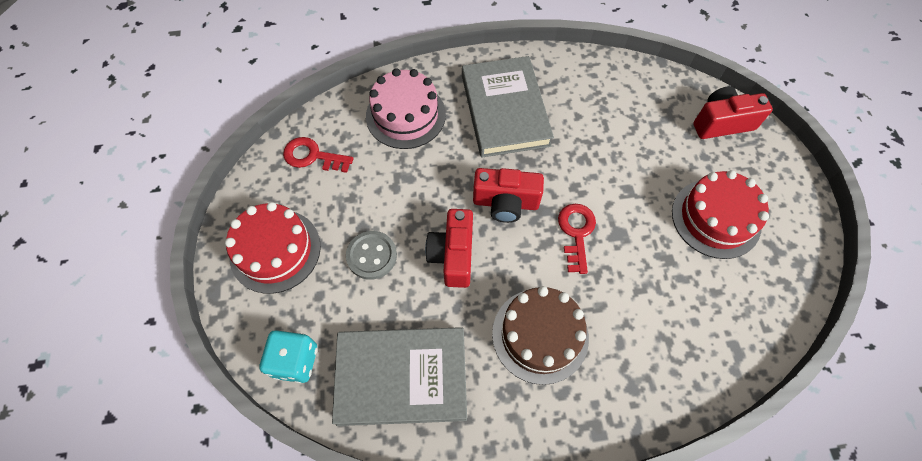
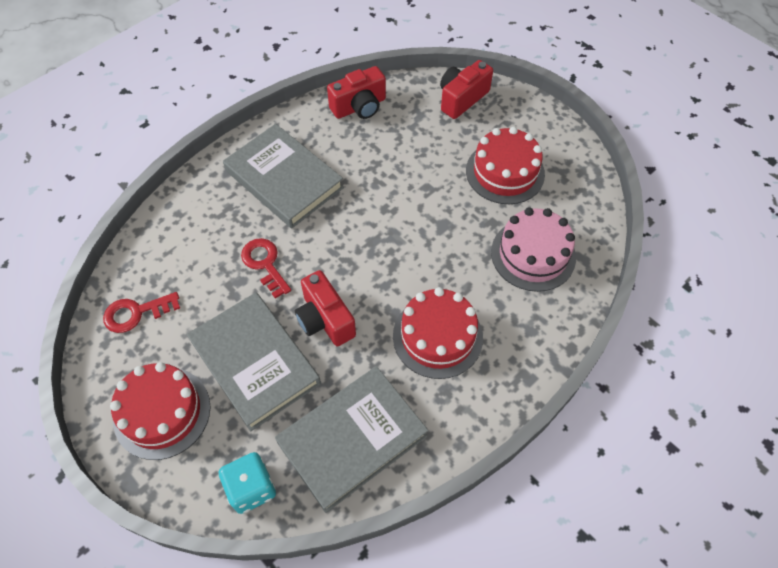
camera: 35 degrees left, 5 degrees down
(371, 256) = (255, 362): grey button -> grey book
(405, 115) = (198, 230): pink cake -> pink cake (533, 254)
(505, 203) = (338, 253): red camera -> red camera (359, 107)
(540, 335) = (437, 336): brown cake -> red cake
(576, 233) = (411, 243): red key -> red key (265, 264)

